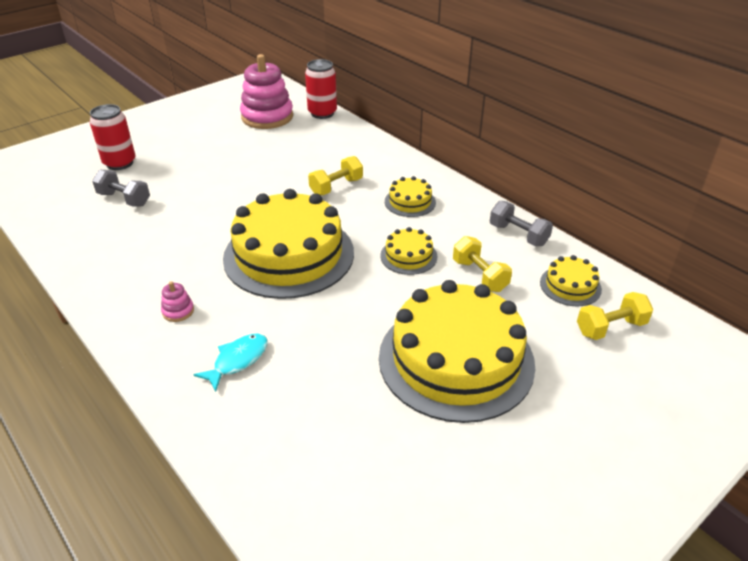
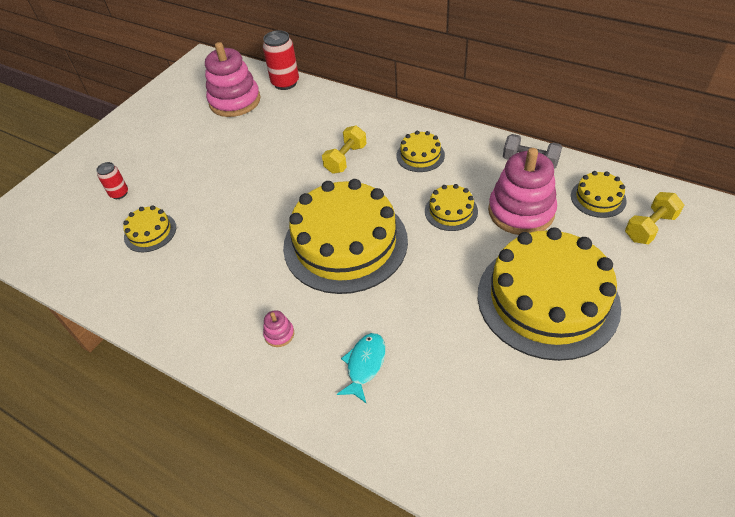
camera: 15 degrees left, 10 degrees up
(120, 163) = (119, 193): red can -> red can, size x0.59
(124, 199) = (150, 232): grey dumbbell -> yellow cake
(480, 275) = (521, 211): yellow dumbbell -> pink stacking toy

